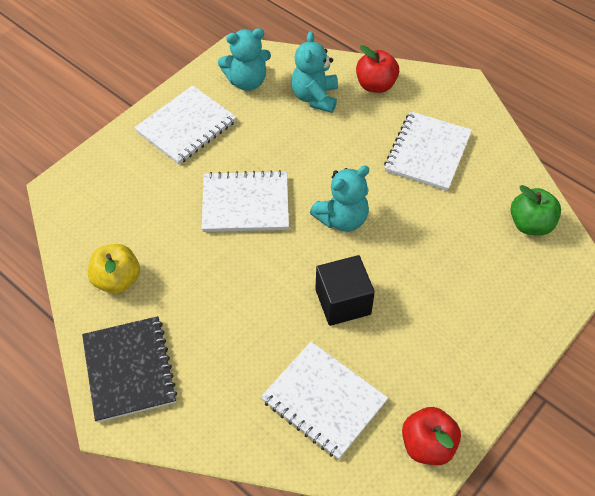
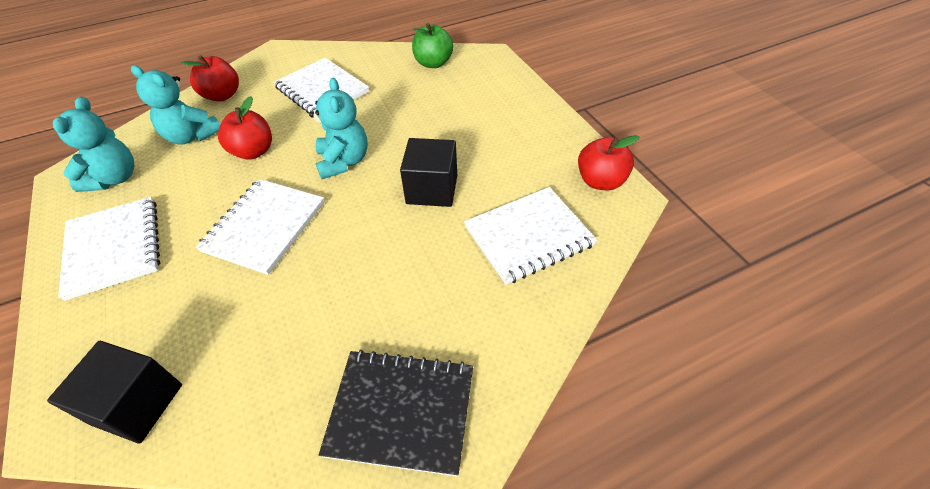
camera: 65 degrees left, 5 degrees down
(84, 219) = (137, 404): none -> black cube
(117, 280) = (264, 388): yellow apple -> none
(320, 149) = (253, 151): none -> red apple

